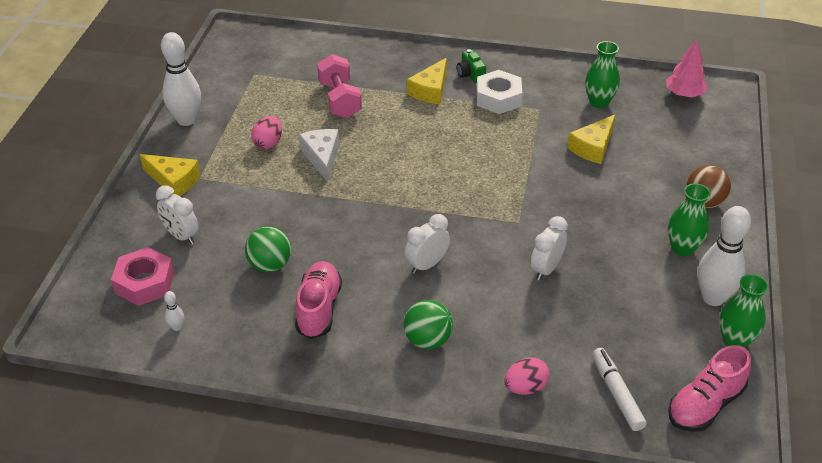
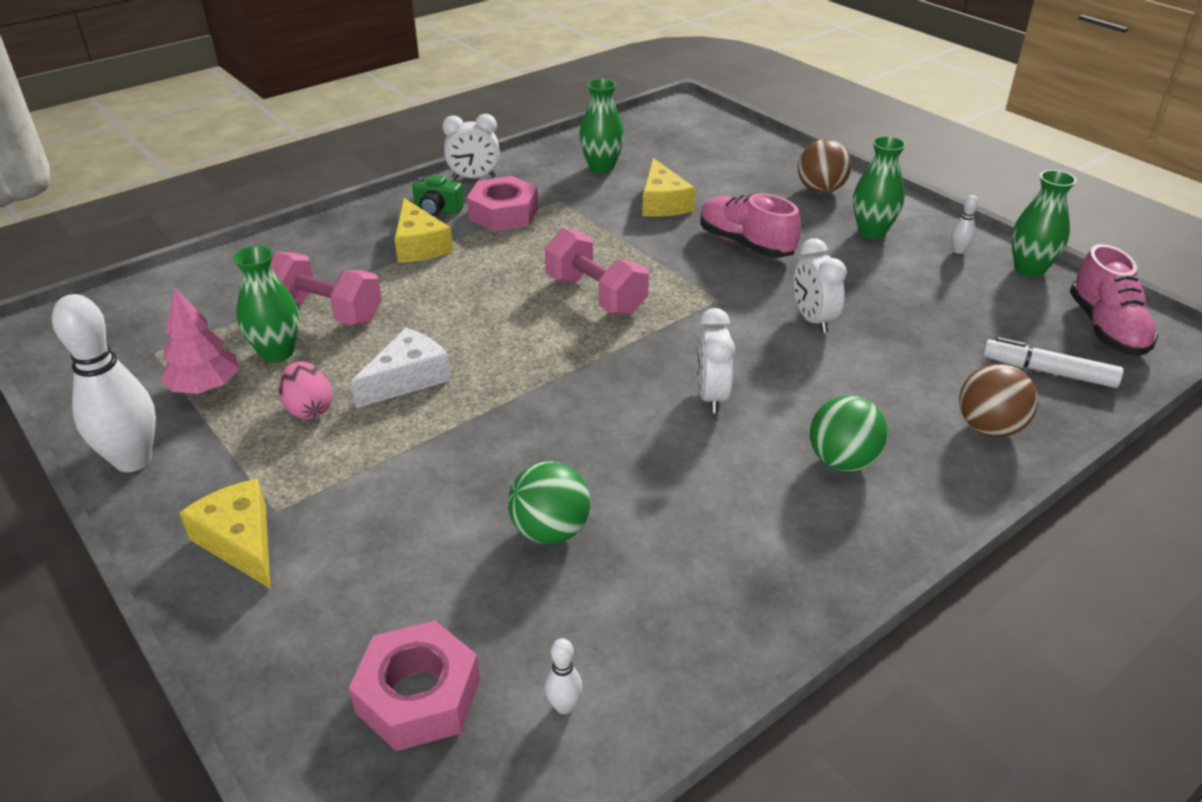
camera: 50 degrees left, 5 degrees down
(173, 181) = (240, 541): yellow cheese -> yellow cheese turned 105 degrees counterclockwise
(181, 236) = (370, 595): white clock -> white clock (474, 178)
(294, 107) = (277, 352): none -> green vase
(319, 309) = (689, 527): pink shoe -> pink shoe (745, 244)
(322, 157) = (407, 378): white cheese -> white cheese turned 105 degrees clockwise
(464, 175) = (595, 295): none -> pink dumbbell
(498, 98) = (503, 213): white nut -> pink nut
(525, 387) = (989, 428): pink egg -> brown ball
(684, 94) = (657, 125): pink tree -> pink tree (205, 387)
(713, 298) = (958, 251): white bowling pin -> white bowling pin, size x0.41

